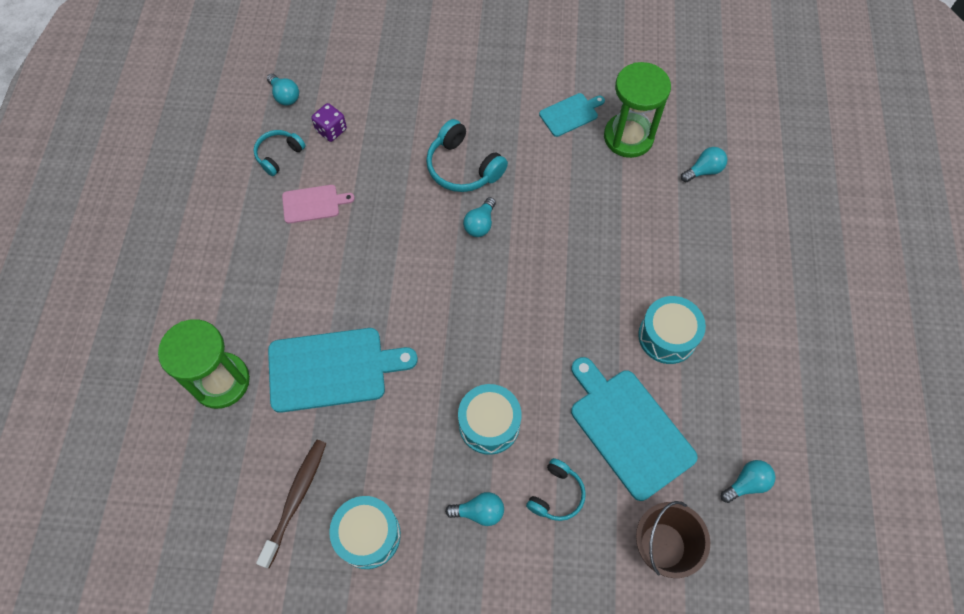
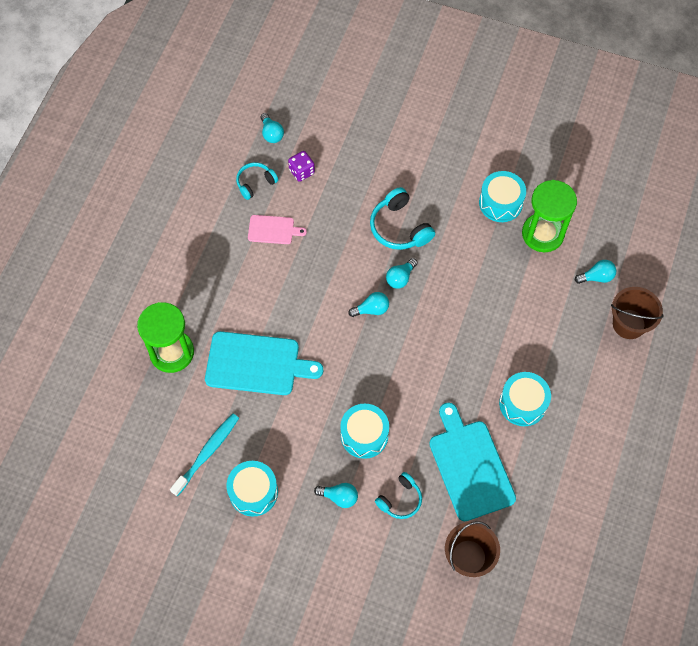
camera: 15 degrees right, 0 degrees up
(295, 499) = (207, 453): brown toothbrush -> turquoise toothbrush
(570, 114) = (500, 203): turquoise cutting board -> turquoise drum
(746, 483) = (548, 529): turquoise light bulb -> turquoise light bulb (371, 309)
(757, 214) = (628, 324): none -> brown bucket

